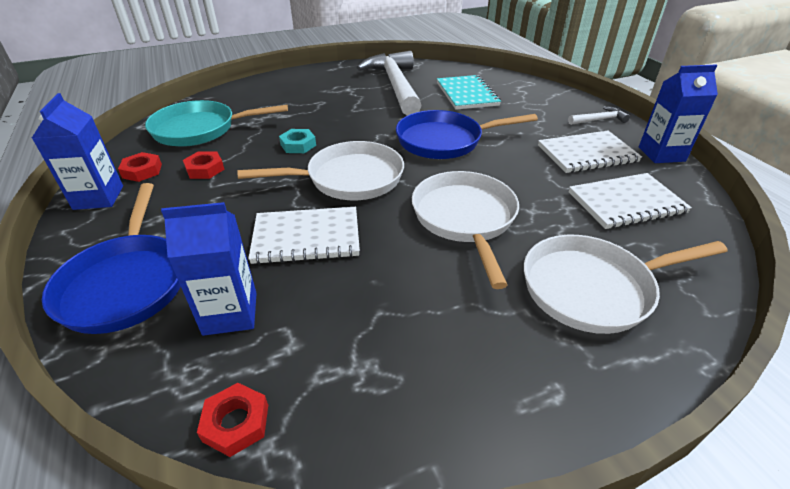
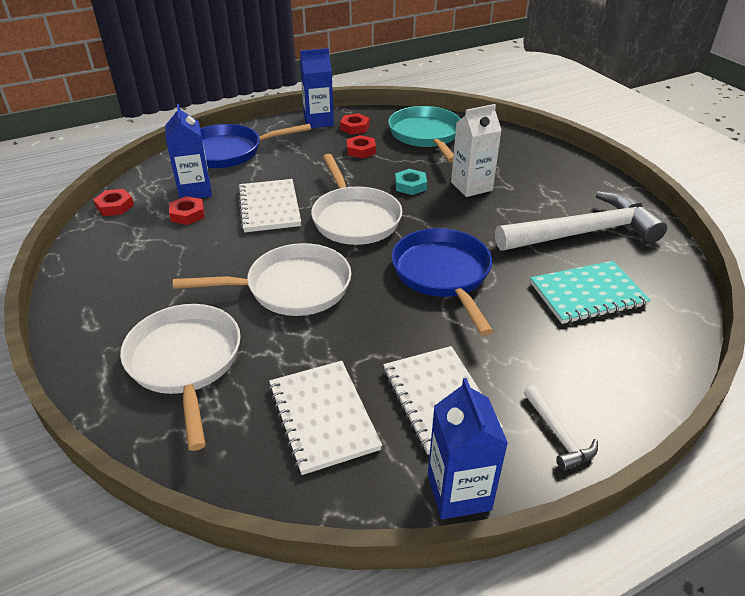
camera: 85 degrees right, 0 degrees up
(297, 316) = (187, 214): none -> red nut
(313, 117) = (471, 186): none -> white carton

